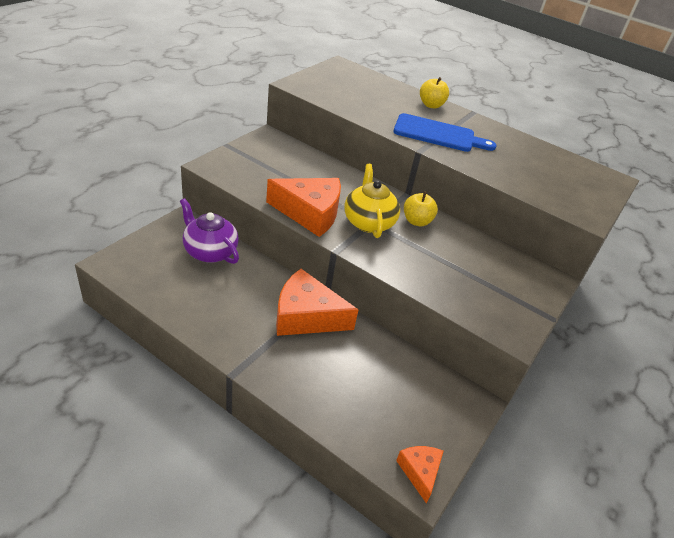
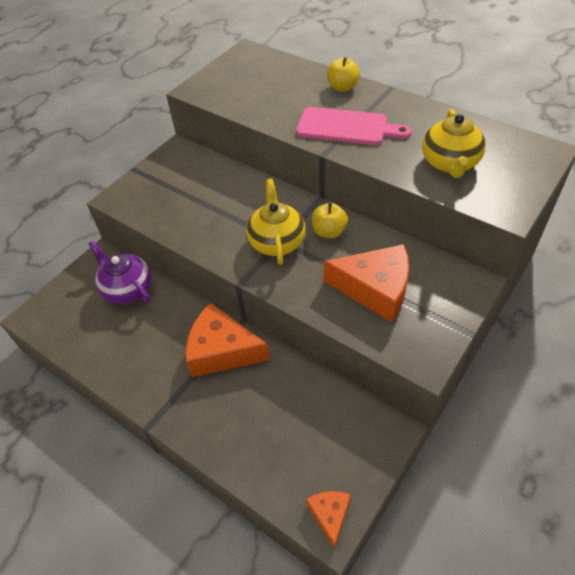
camera: 10 degrees right, 10 degrees up
(310, 213) = (215, 240): orange cheese -> orange cheese (375, 289)
(438, 134) = (346, 127): blue cutting board -> pink cutting board
(532, 174) = (450, 163): none -> yellow teapot

